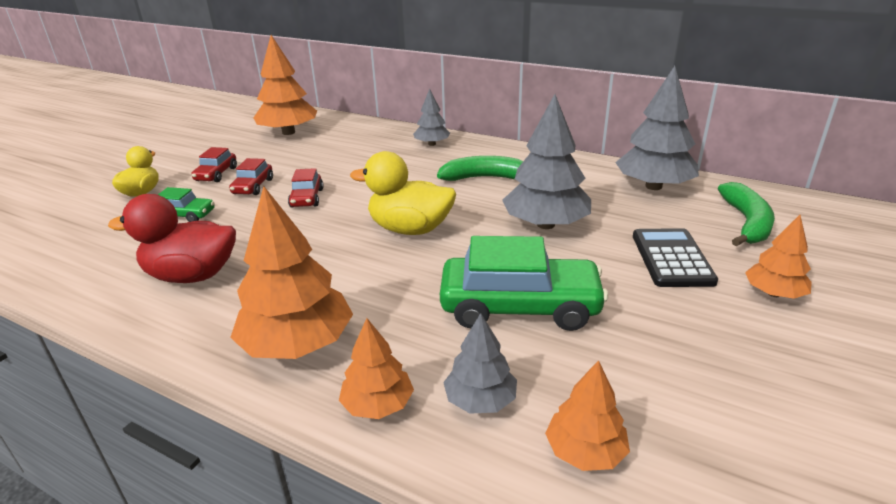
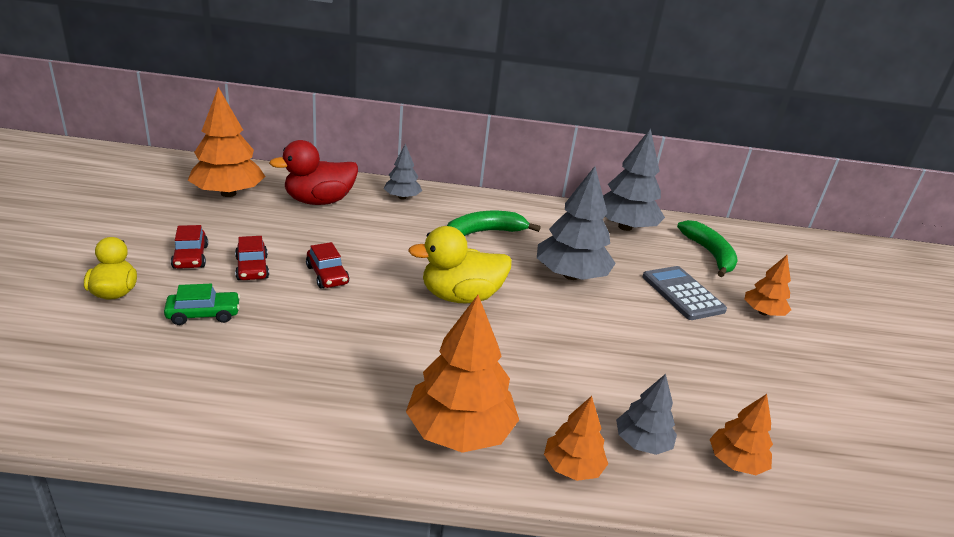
camera: 30 degrees left, 0 degrees up
(192, 275) = (285, 383): red duck -> red duck (319, 201)
(520, 307) = (609, 357): green car -> none
(672, 258) = (682, 293): black calculator -> grey calculator

